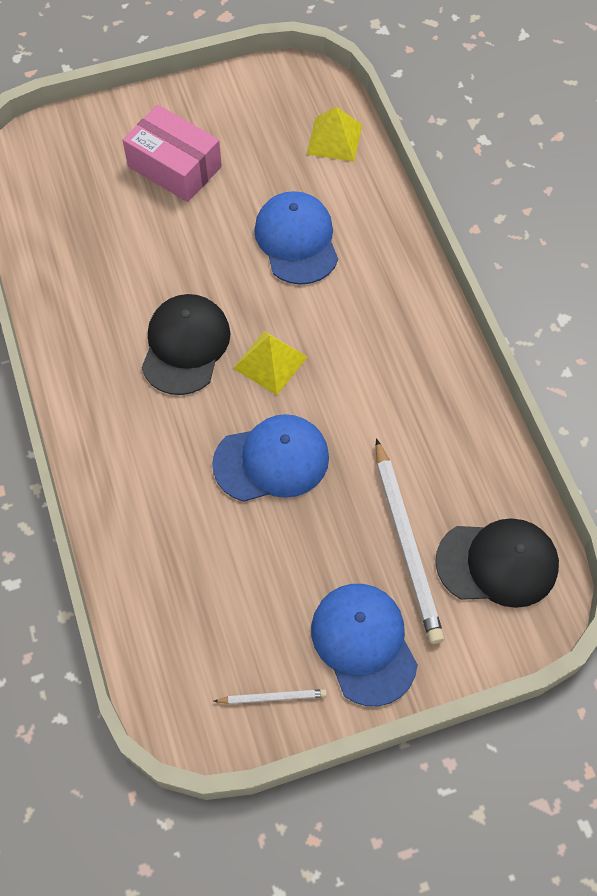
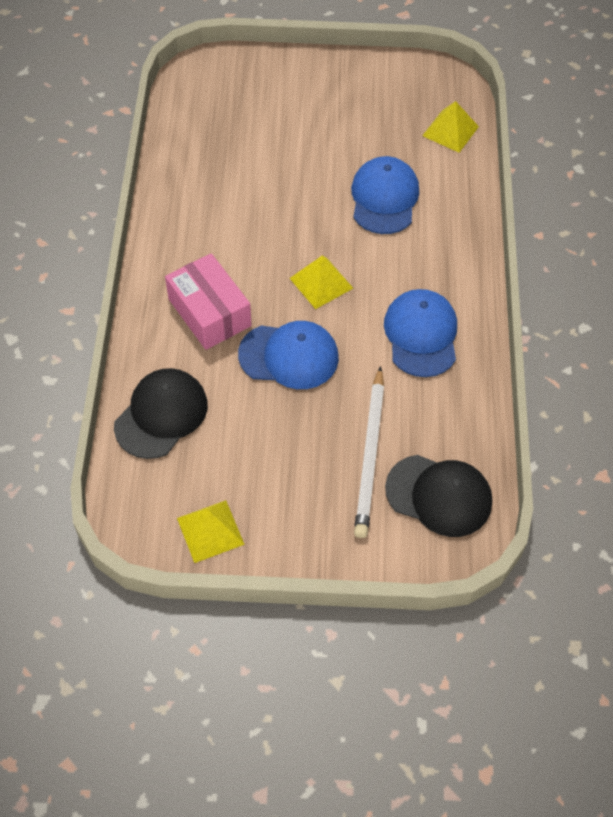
camera: 20 degrees right, 5 degrees down
(174, 166) = (310, 114): pink box -> pink box (209, 312)
(185, 346) = (259, 249): black cap -> black cap (161, 415)
(272, 697) = (210, 531): white pencil -> yellow pyramid
(364, 643) = (301, 517): blue cap -> blue cap (421, 335)

